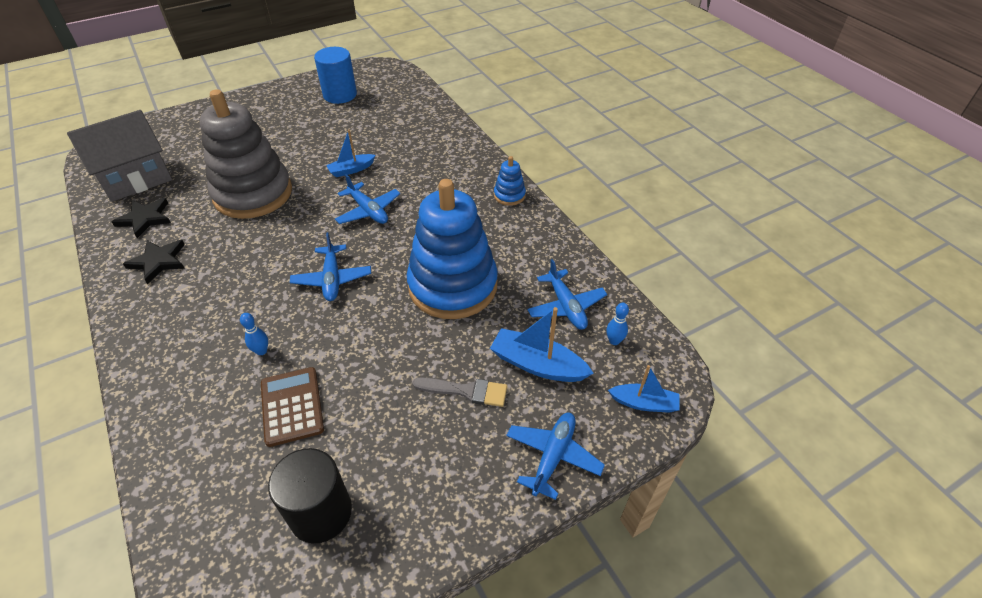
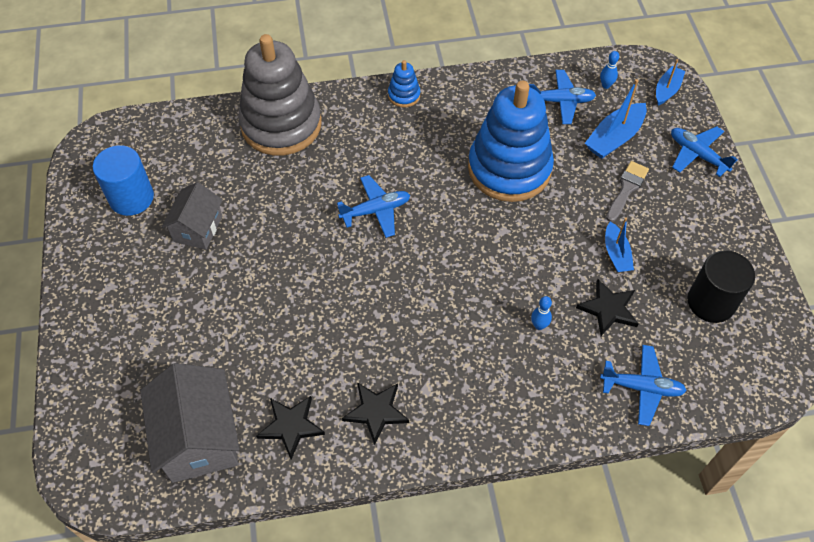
camera: 70 degrees left, 10 degrees up
(253, 194) = (295, 311): grey stacking toy -> grey stacking toy (281, 125)
(292, 406) = (608, 309): brown calculator -> black star
(321, 129) = (198, 228): none -> grey house
(332, 279) = (465, 257): blue plane -> blue plane (641, 387)
(351, 170) = (297, 213): blue boat -> blue boat (616, 254)

